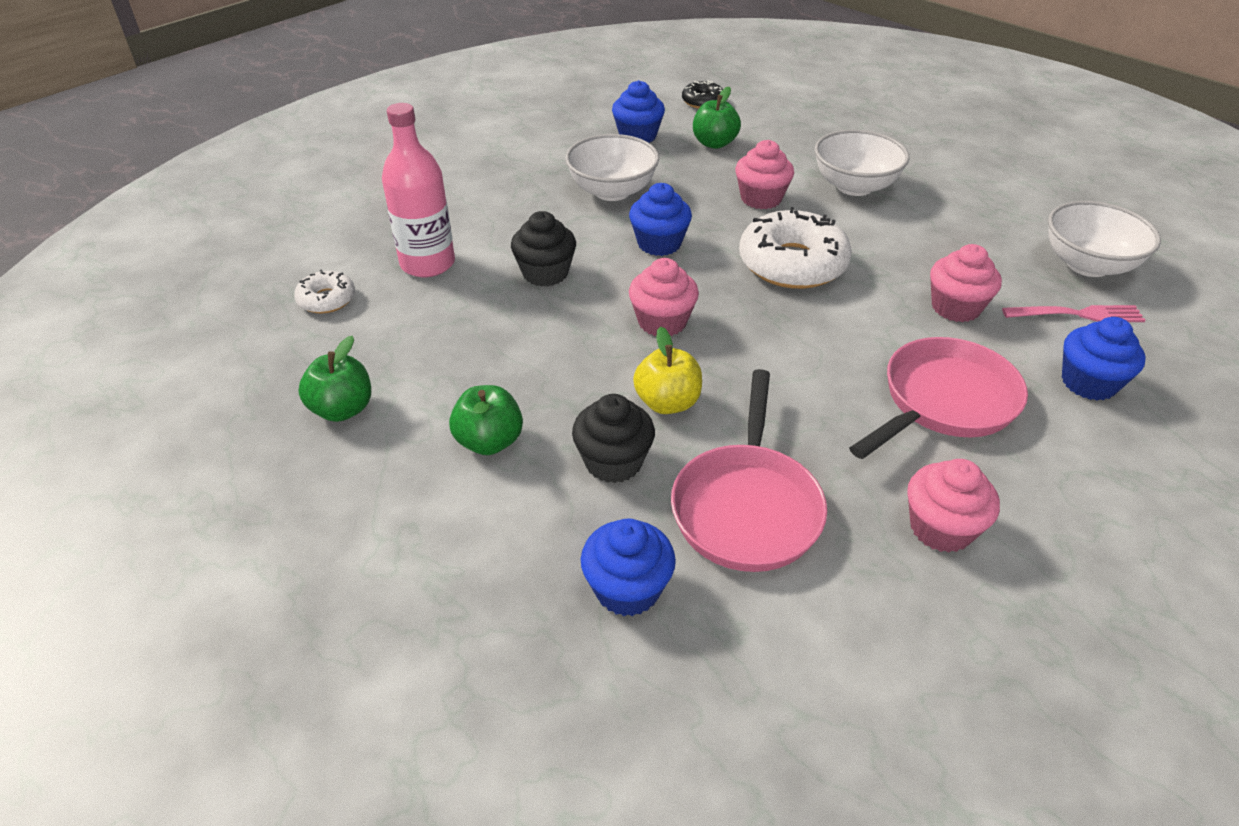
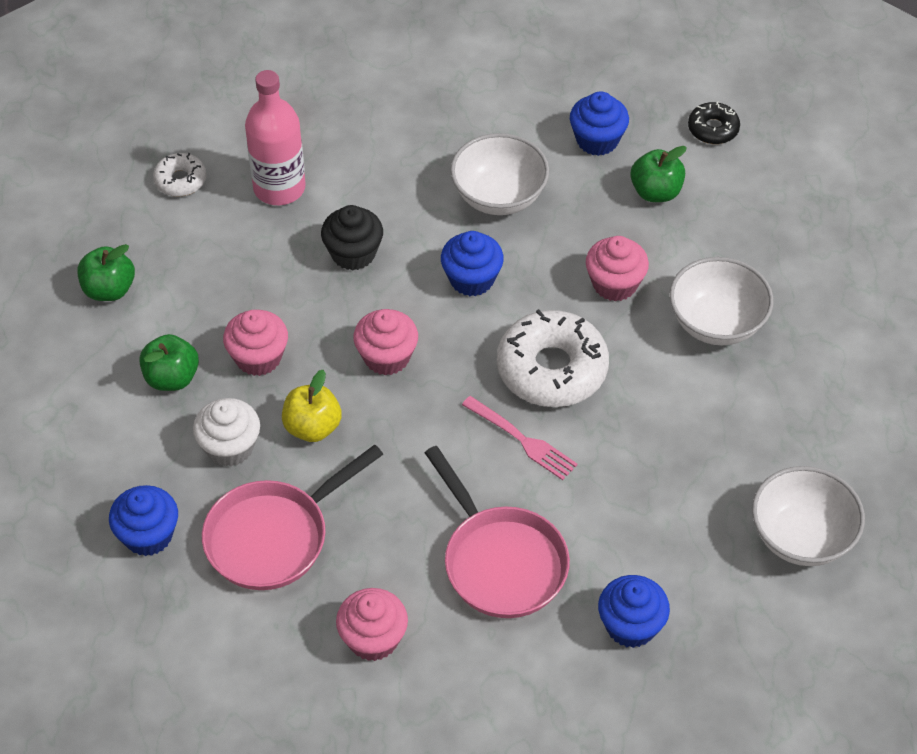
camera: 40 degrees right, 10 degrees up
(613, 462) = (230, 447): black cupcake -> white cupcake
(944, 402) = (501, 562): pink pan -> pink pan turned 60 degrees clockwise
(955, 307) = (625, 497): pink cupcake -> pink cupcake (258, 357)
(1077, 314) = (716, 571): pink fork -> pink fork (522, 440)

